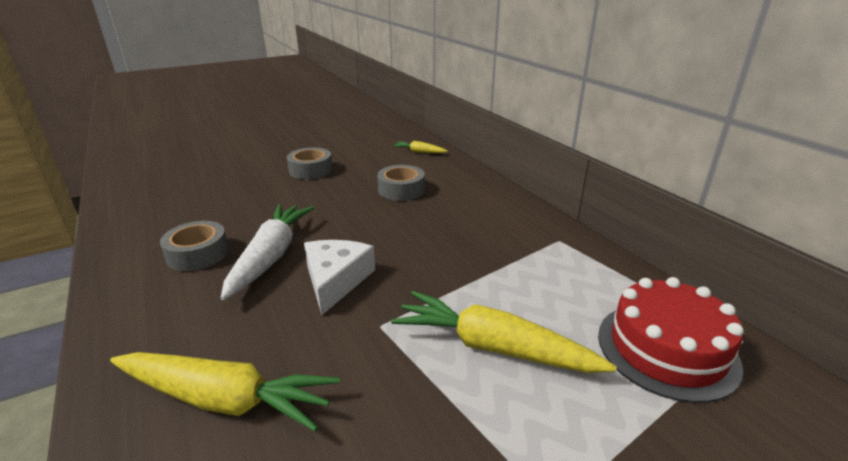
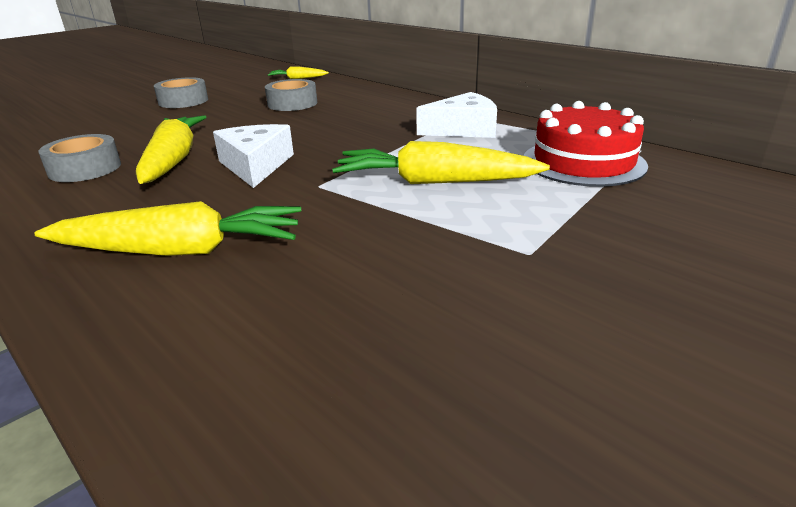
camera: 15 degrees left, 0 degrees up
(271, 256) = (173, 160): white carrot -> yellow carrot
(551, 262) = (463, 129): none -> white cheese

